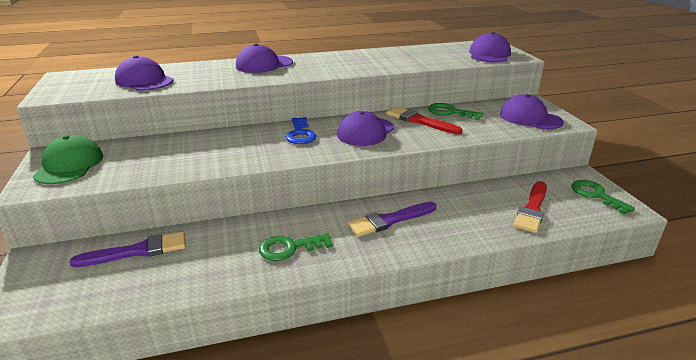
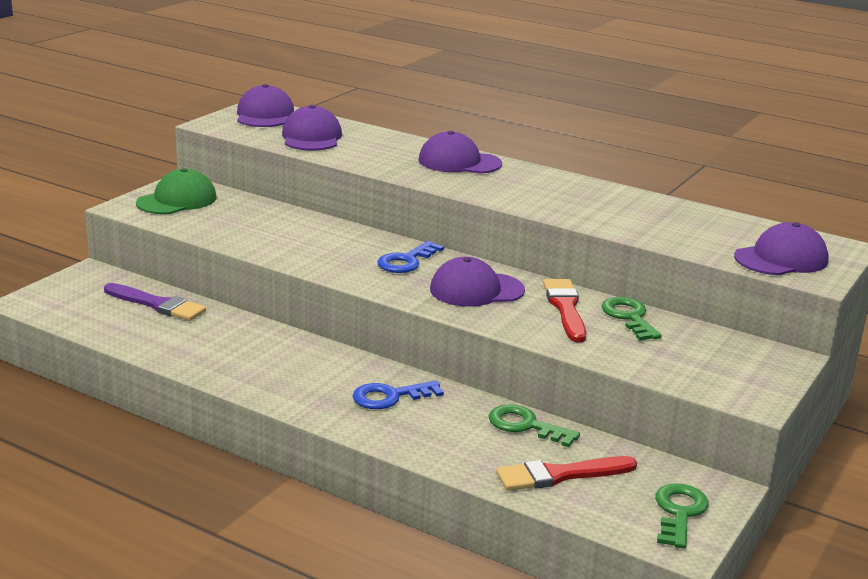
camera: 45 degrees right, 5 degrees down
(289, 248) = (262, 366): green key -> green key (525, 425)
(390, 220) = (390, 397): purple brush -> blue key
(530, 118) = (720, 372): purple cap -> purple cap (264, 115)

